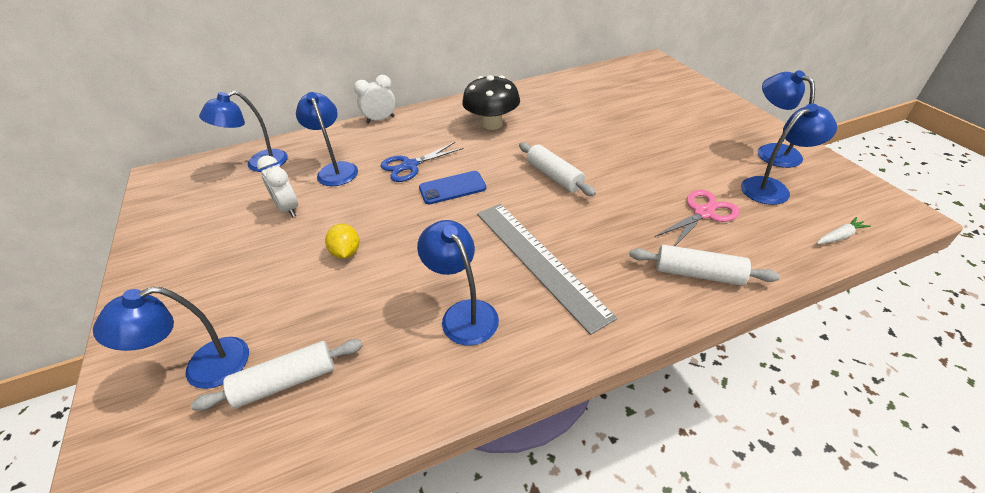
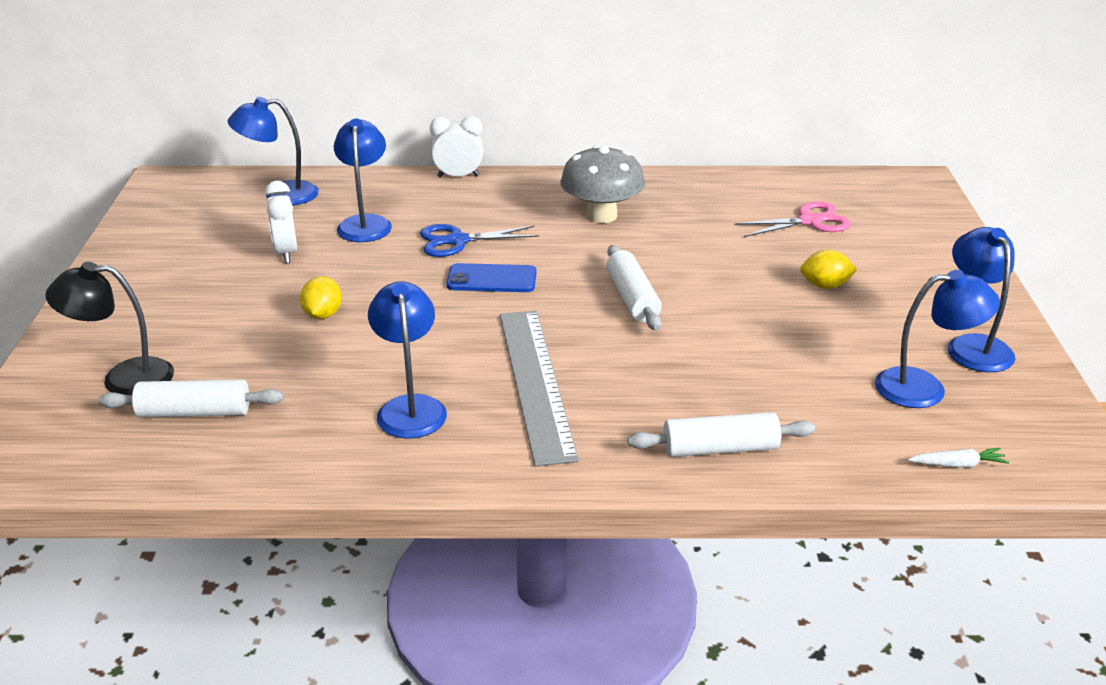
camera: 20 degrees right, 10 degrees down
(203, 368) = (123, 378): blue lamp -> black lamp
(492, 124) = (601, 216): black mushroom -> grey mushroom
(659, 136) = (825, 286): none -> yellow lemon
(698, 274) = (720, 449): white rolling pin -> white rolling pin turned 45 degrees counterclockwise
(703, 213) = (794, 390): pink scissors -> pink scissors (809, 221)

